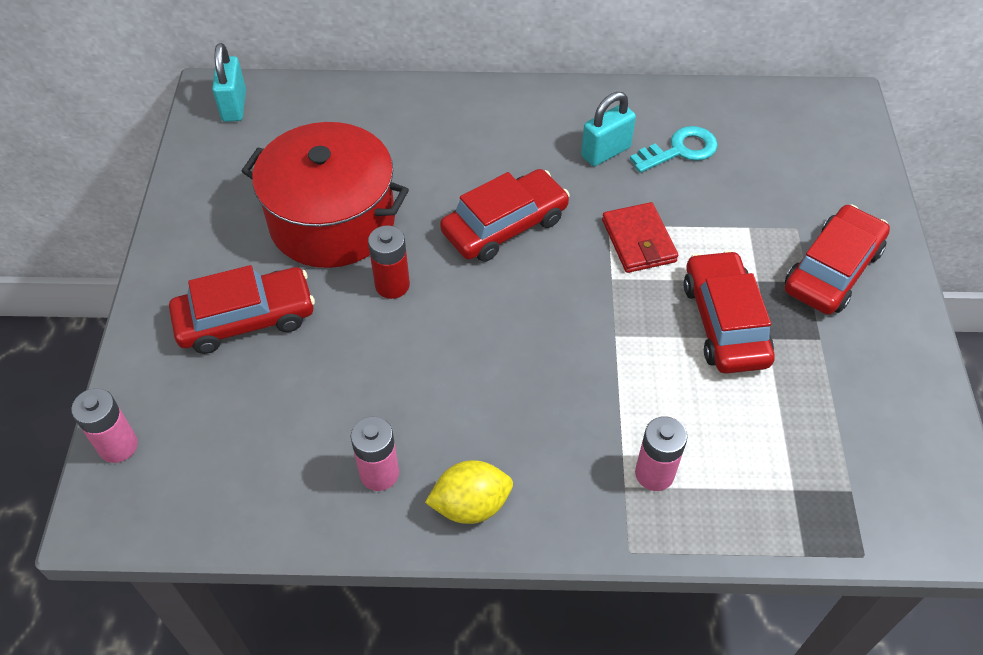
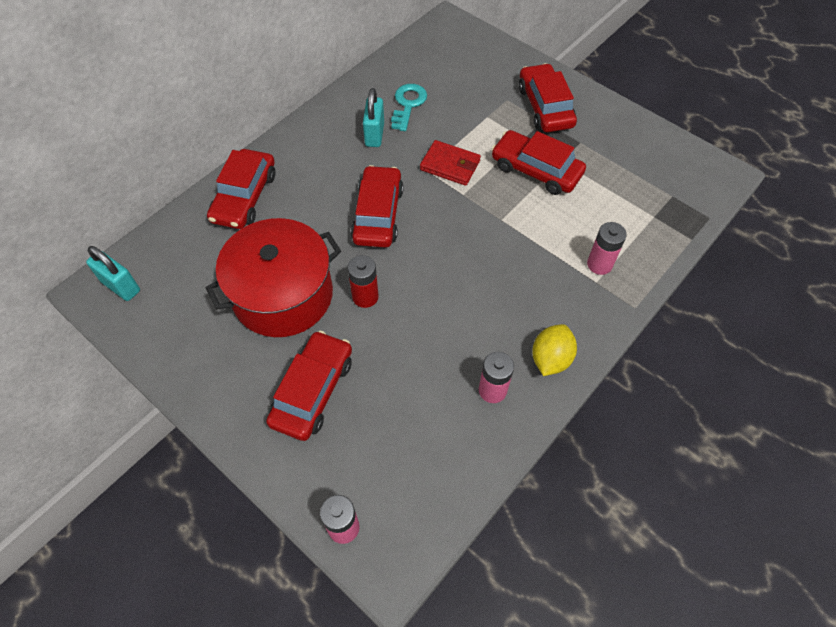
camera: 50 degrees left, 5 degrees up
(416, 113) = (245, 197): none -> red car

